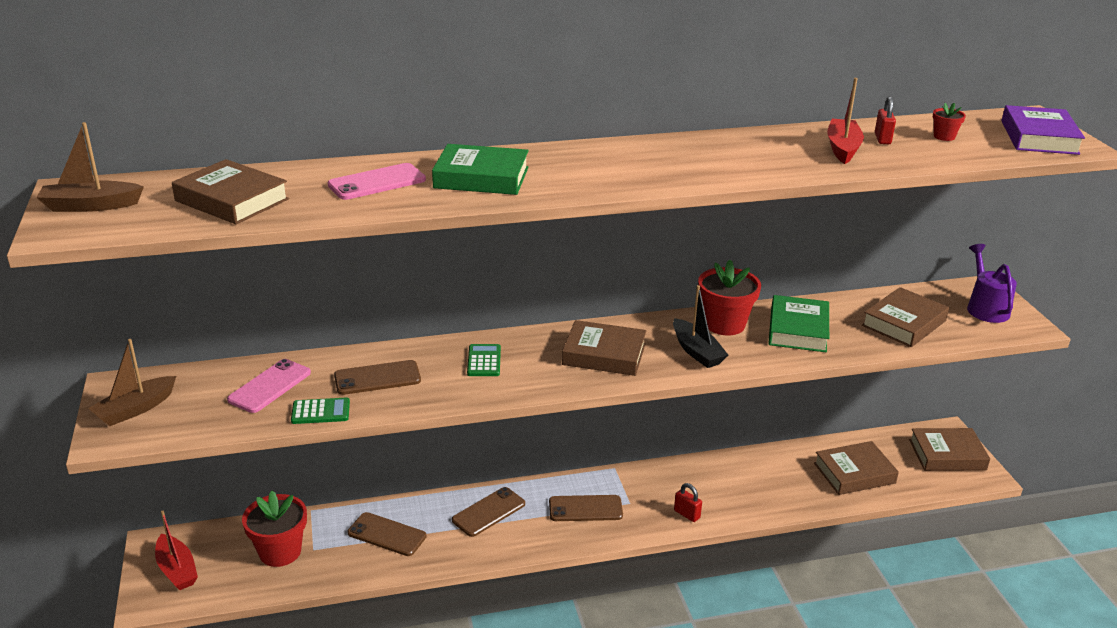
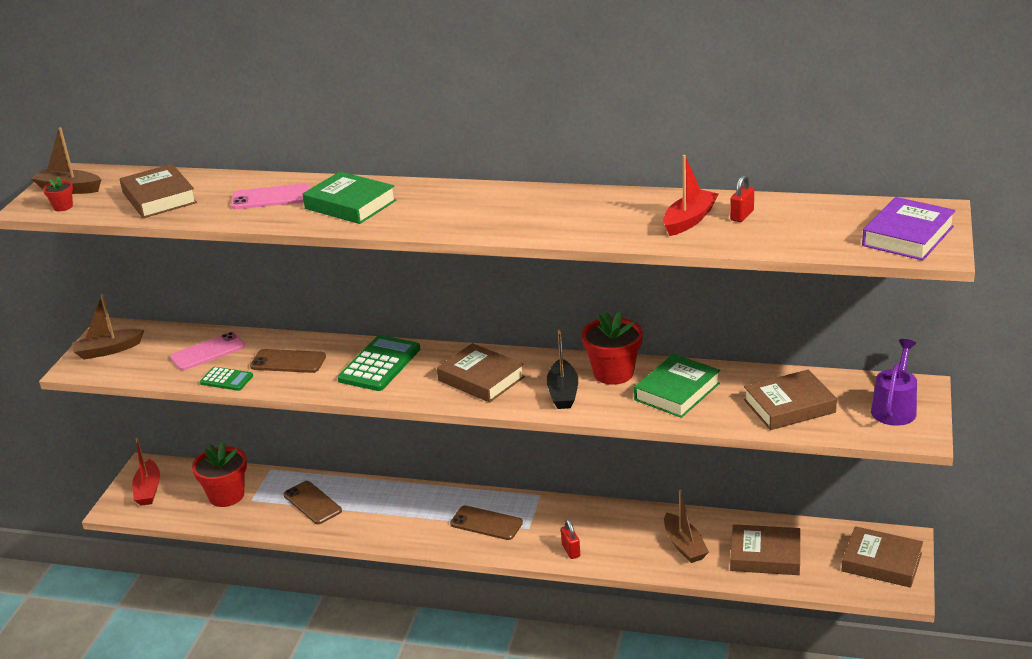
camera: 30 degrees right, 0 degrees up
(484, 361) = (380, 364): green calculator -> green calculator, size x1.79
(488, 512) = (404, 505): brown phone -> none
(781, 482) = (684, 545): none -> brown boat
(944, 136) = (808, 221): red flower pot -> red flower pot (63, 207)

